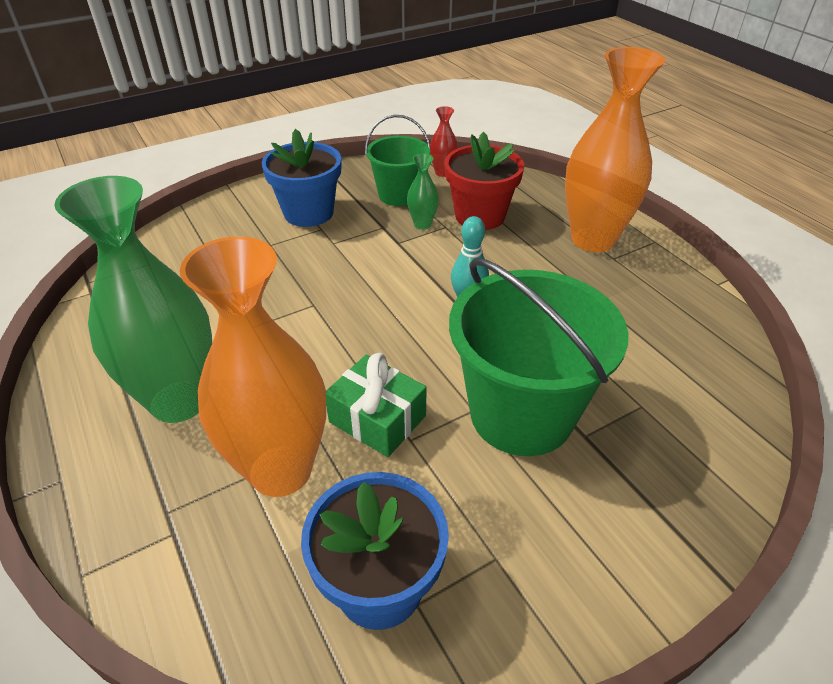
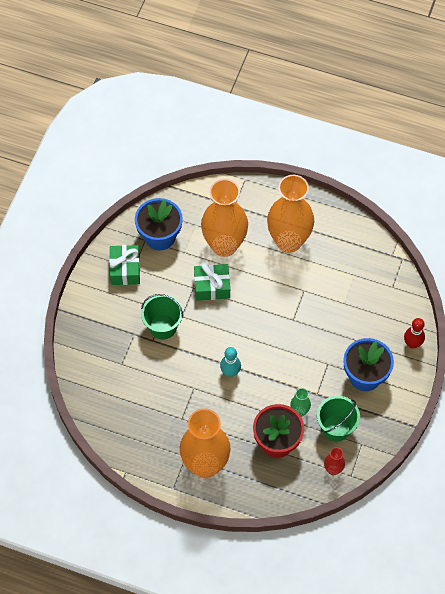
camera: 140 degrees right, 20 degrees up
(179, 401) = (288, 241): green vase -> orange vase
(219, 209) = (412, 344): none -> red bowling pin
(515, 567) = (125, 269): none -> green gift
(521, 414) = (163, 327): green bucket -> green bucket, size x0.58

